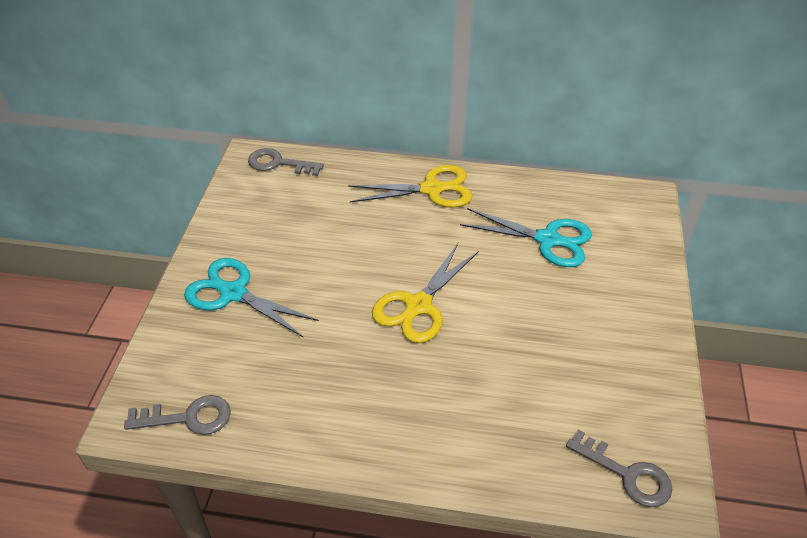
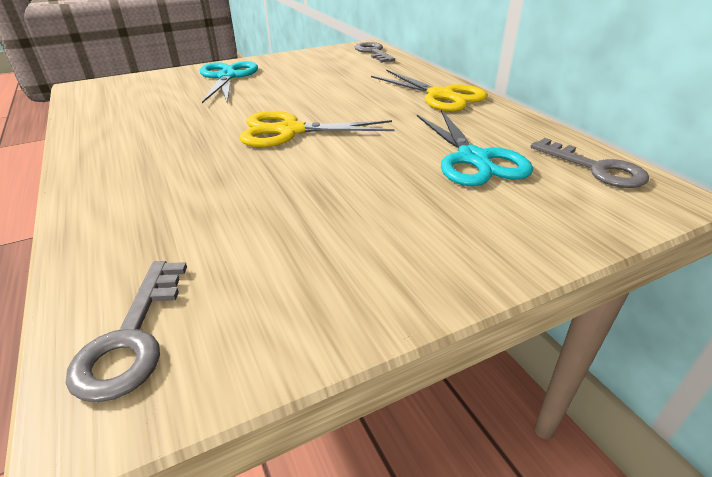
camera: 55 degrees right, 10 degrees down
(188, 417) = (95, 99): grey key -> grey key (596, 168)

